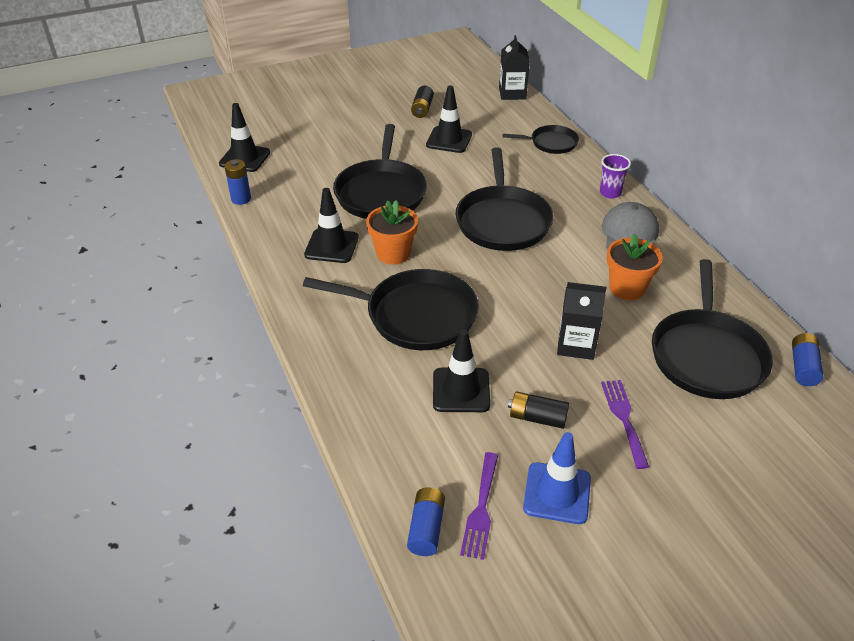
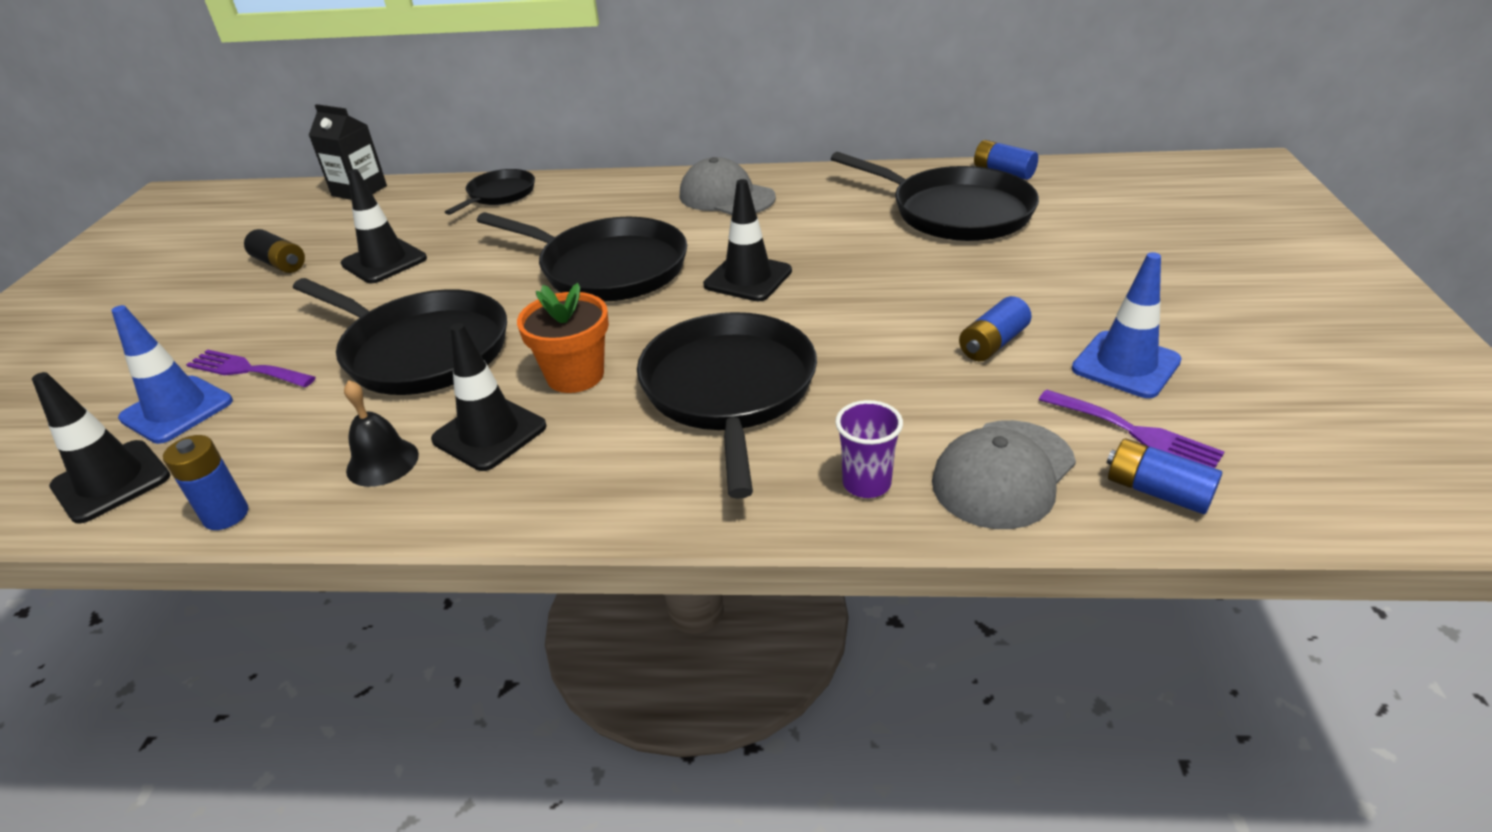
camera: 60 degrees left, 5 degrees down
(294, 224) = (382, 462): none -> black bell
(295, 147) = (177, 410): none -> blue traffic cone
(404, 452) = (1003, 474): none -> grey cap
(415, 315) = (729, 390): black pan -> black pan turned 45 degrees counterclockwise
(461, 390) = (908, 390): black traffic cone -> black traffic cone (748, 278)
(537, 418) = (993, 344): black battery -> blue battery
(576, 345) = (883, 282): black carton -> none
(610, 193) = (640, 186): purple cup -> purple cup (866, 484)
(624, 418) = (1023, 286): purple fork -> purple fork (246, 369)
(627, 288) = (814, 224): orange flower pot -> none

